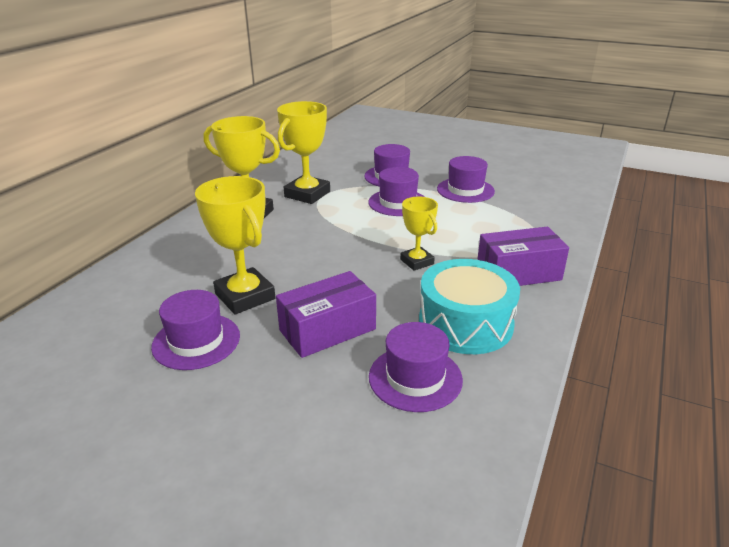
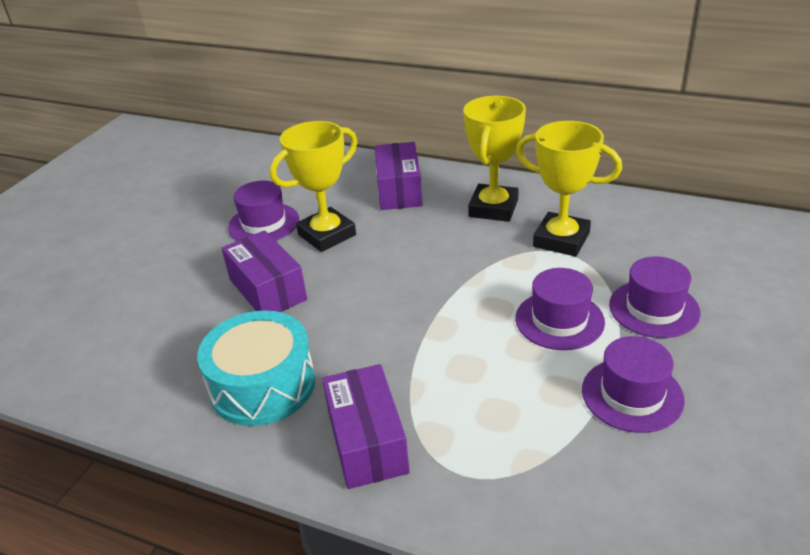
camera: 90 degrees right, 5 degrees up
(187, 256) = (399, 190): none -> purple box
(415, 378) = (186, 349): purple hat -> none
(417, 262) = (393, 344): yellow trophy -> none

